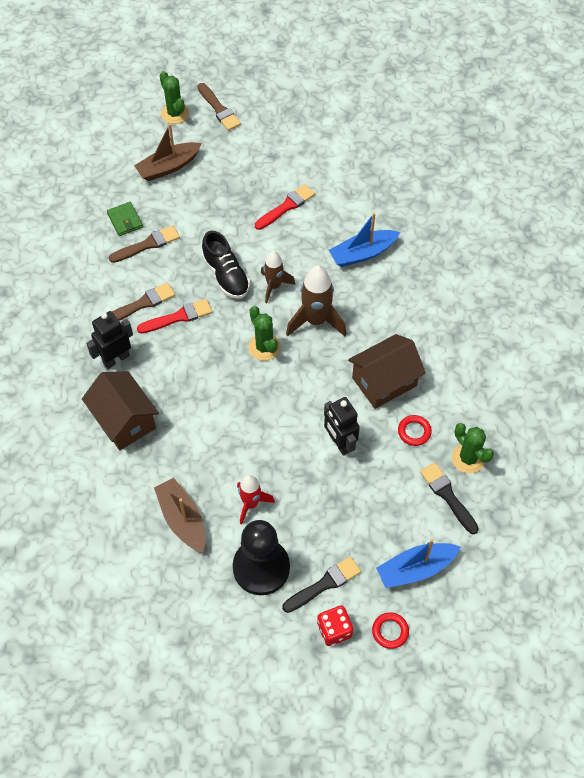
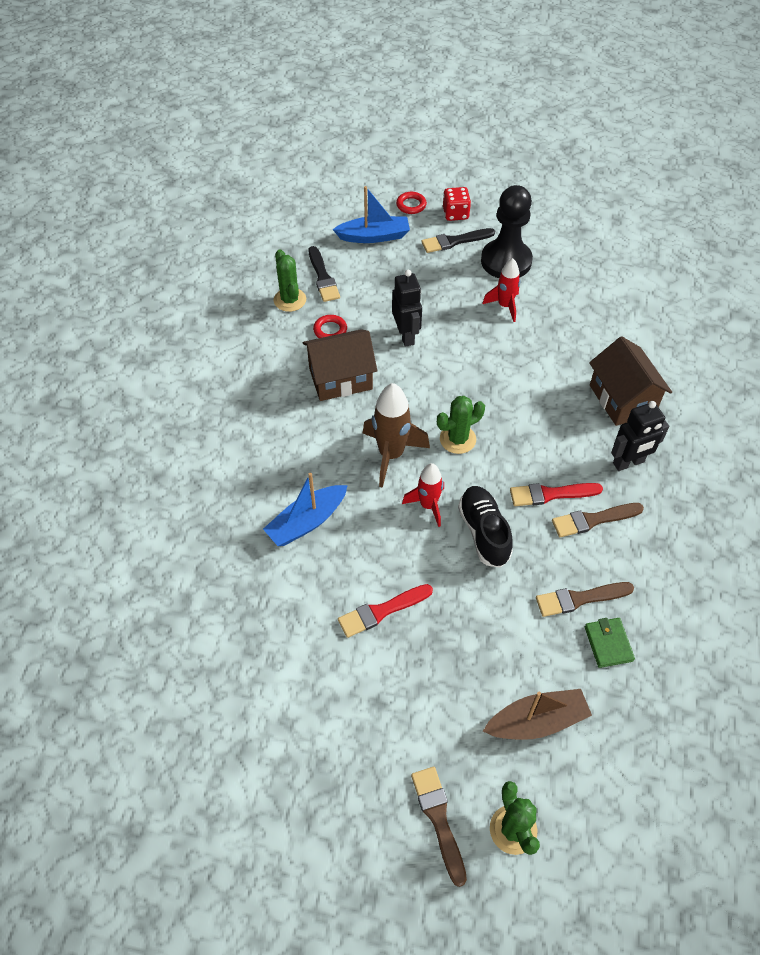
camera: 165 degrees left, 5 degrees down
(182, 519) = (571, 307): brown boat -> none
(264, 347) = (457, 439): green cactus -> green cactus turned 75 degrees clockwise
(274, 286) = (428, 505): brown rocket -> red rocket
(362, 253) = (307, 522): blue boat -> blue boat turned 150 degrees clockwise

